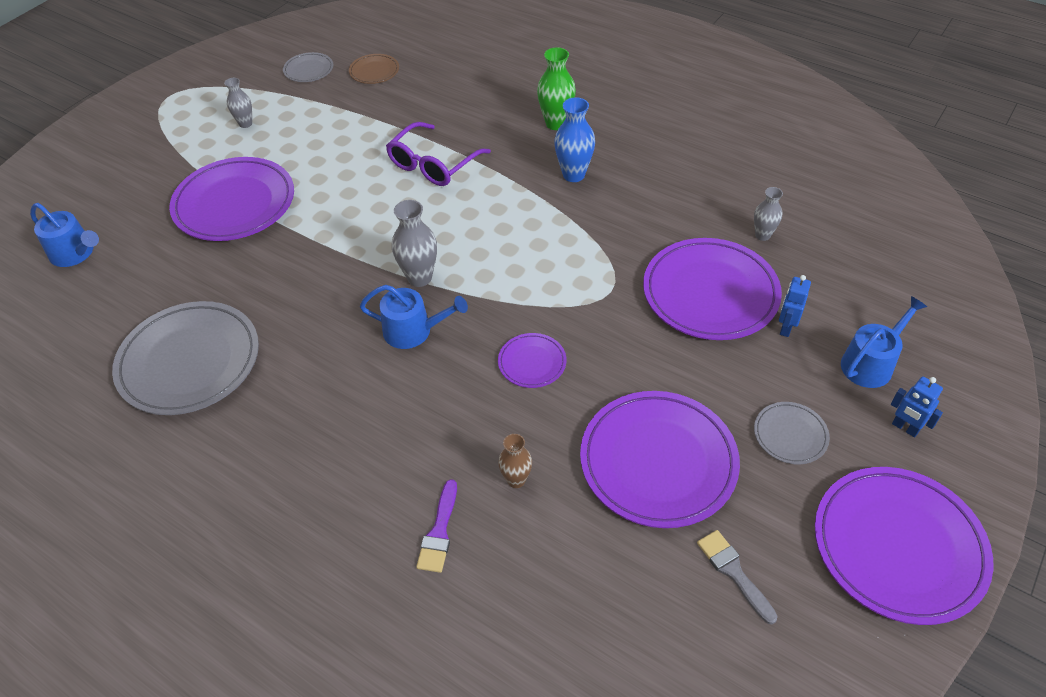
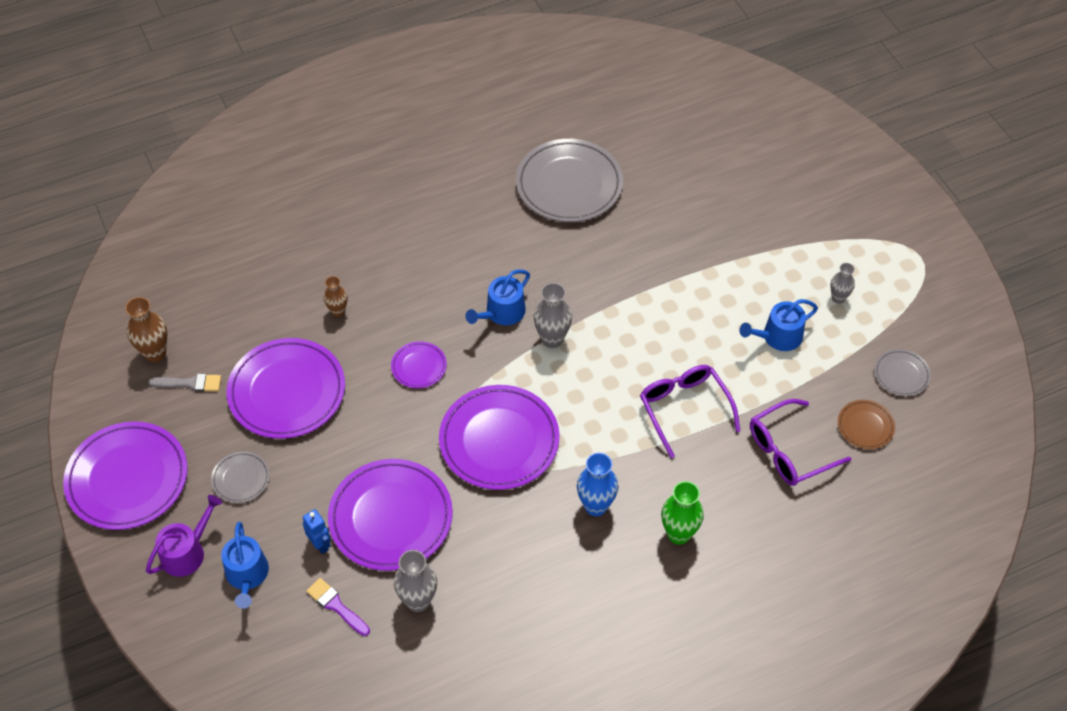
camera: 120 degrees right, 5 degrees up
(75, 253) = (731, 151): blue watering can -> blue watering can (778, 337)
(234, 204) = (725, 257): purple plate -> purple plate (499, 440)
(429, 98) = (789, 451): none -> purple glasses
(439, 531) = (336, 259): purple brush -> purple brush (336, 606)
(730, 649) = (155, 353): none -> brown vase
(762, 235) = (418, 601): grey vase -> grey vase, size x1.58
(905, 428) = (187, 552): blue robot -> purple watering can

